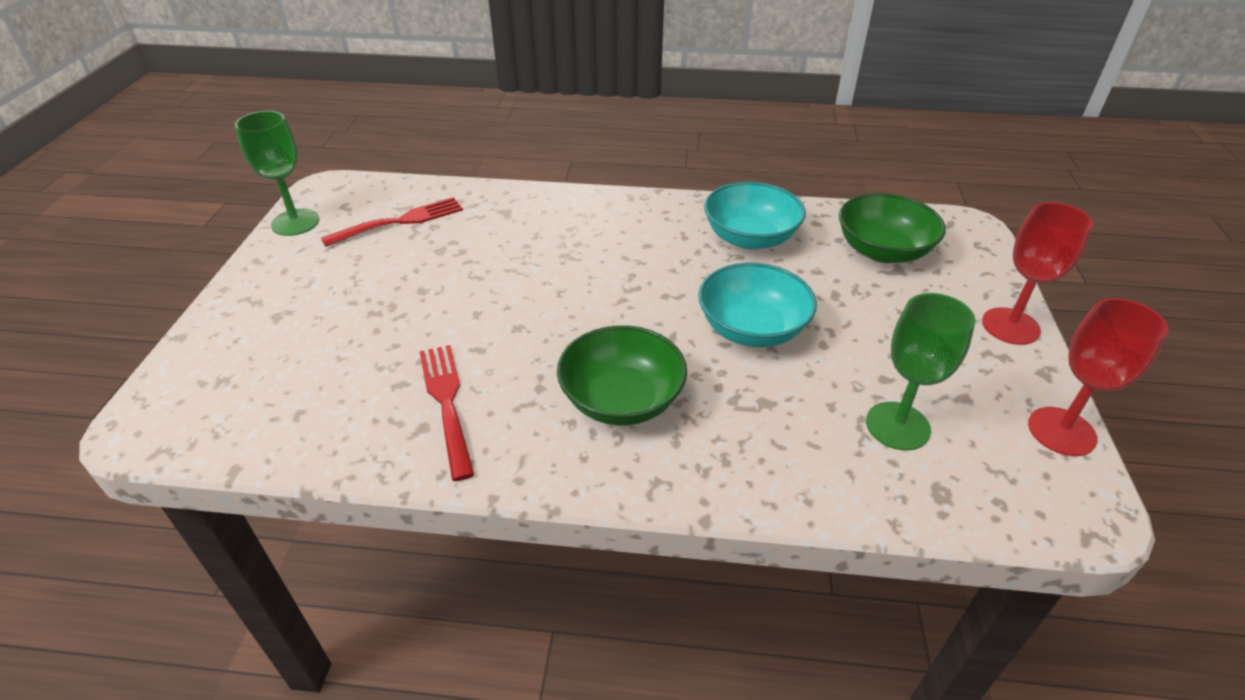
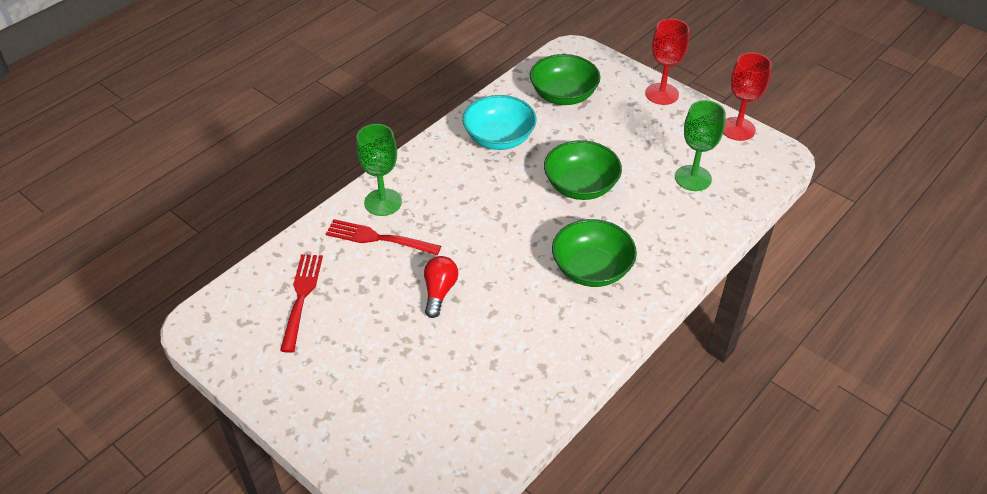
camera: 55 degrees left, 5 degrees up
(295, 222) = (235, 360): green goblet -> green goblet (383, 202)
(447, 404) = (531, 347): red fork -> red fork (379, 238)
(477, 298) = (439, 292): none -> red light bulb
(752, 329) = (580, 186): turquoise bowl -> green bowl

